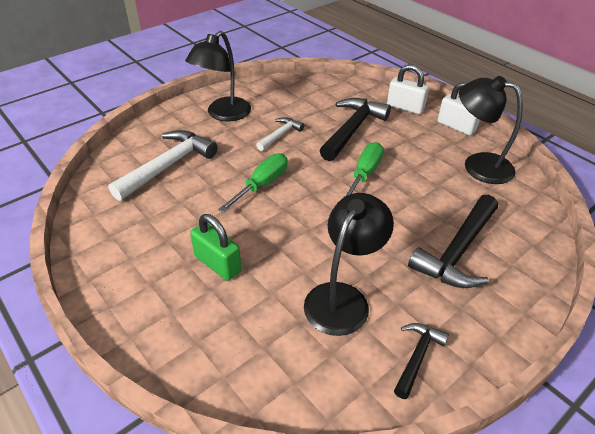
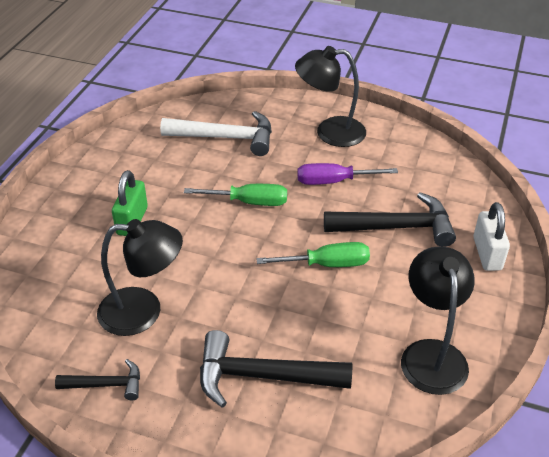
camera: 60 degrees right, 0 degrees up
(280, 135) = (334, 181): white hammer -> purple screwdriver
(456, 126) = (494, 311): white padlock -> none

